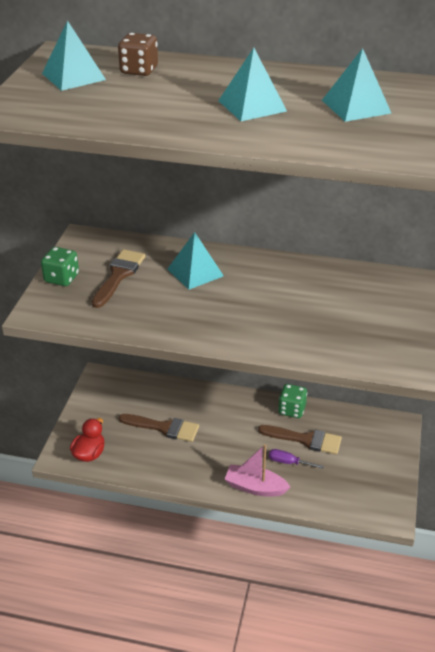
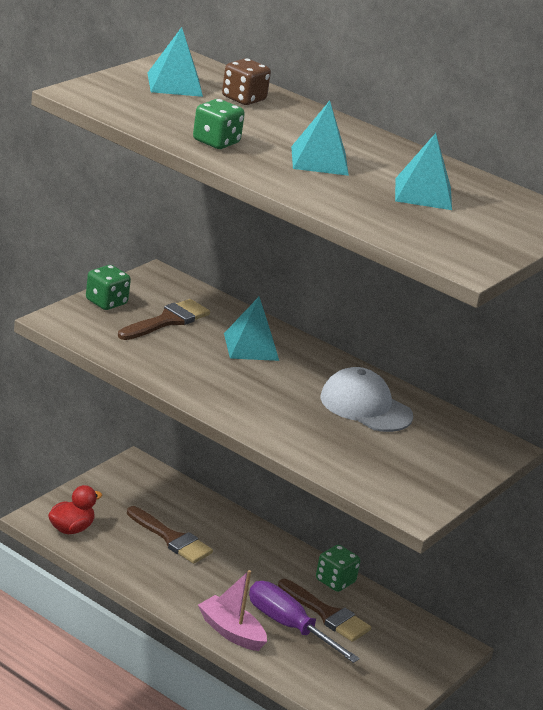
camera: 20 degrees right, 10 degrees down
(158, 119) = (216, 142): none -> green dice
(289, 462) = (289, 626): purple screwdriver -> purple screwdriver, size x1.94
(313, 290) = (365, 406): none -> white cap

